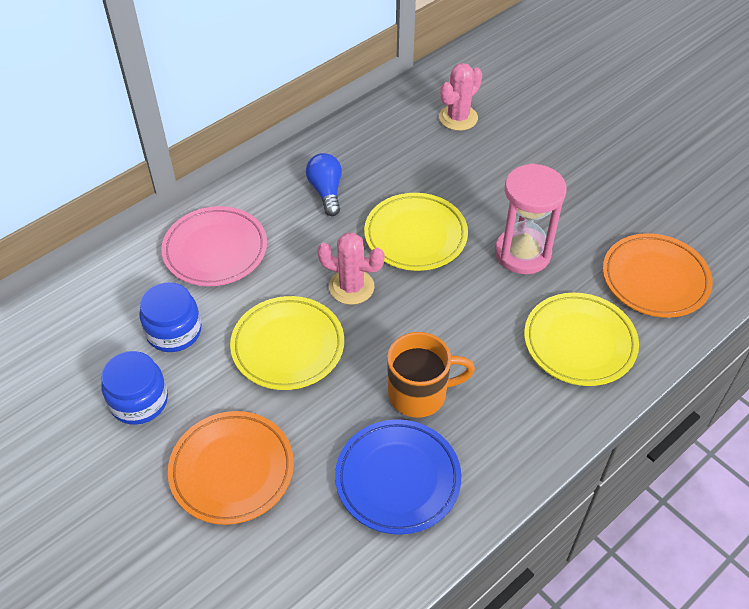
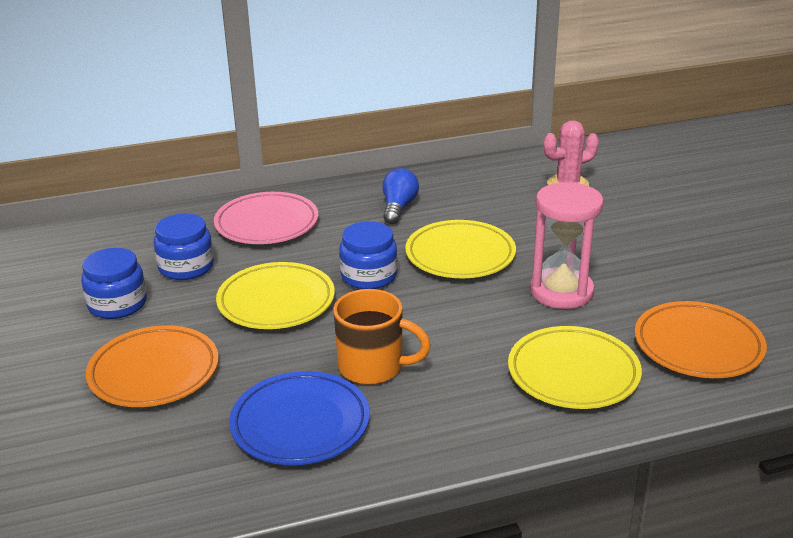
camera: 25 degrees right, 20 degrees down
(351, 287) = (369, 276): pink cactus -> blue jar

